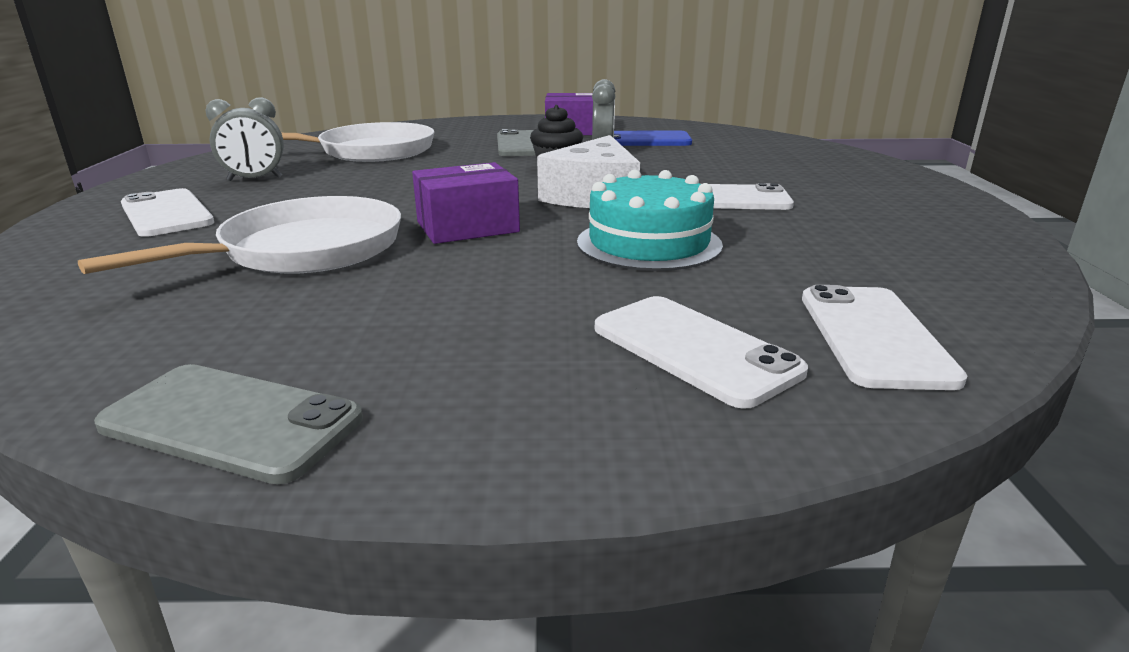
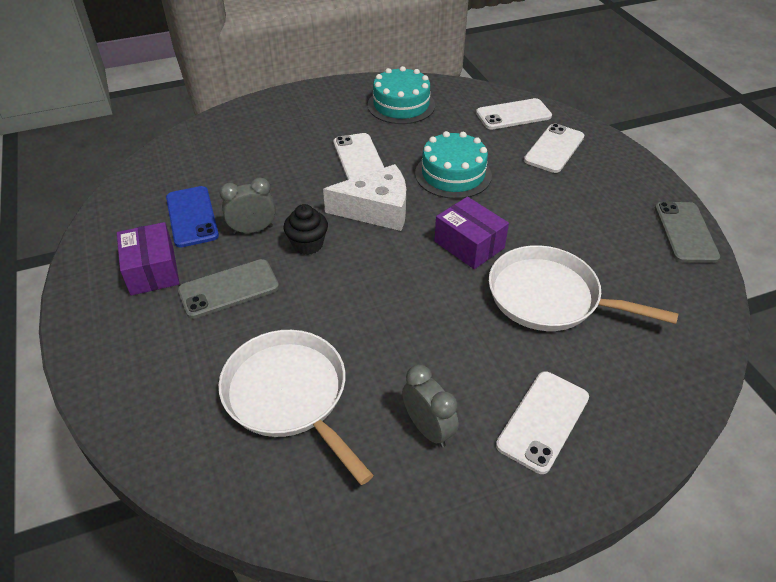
camera: 110 degrees left, 20 degrees up
(906, 240) = (401, 105): none -> turquoise cake

